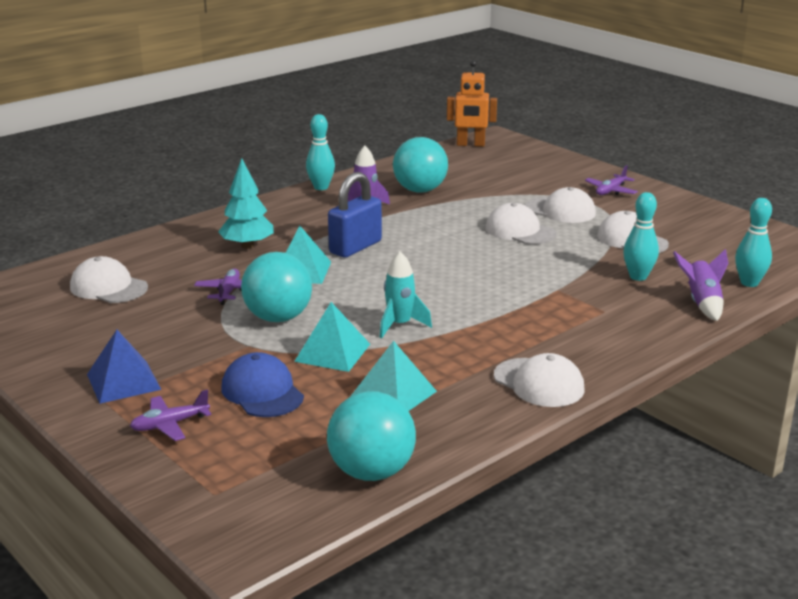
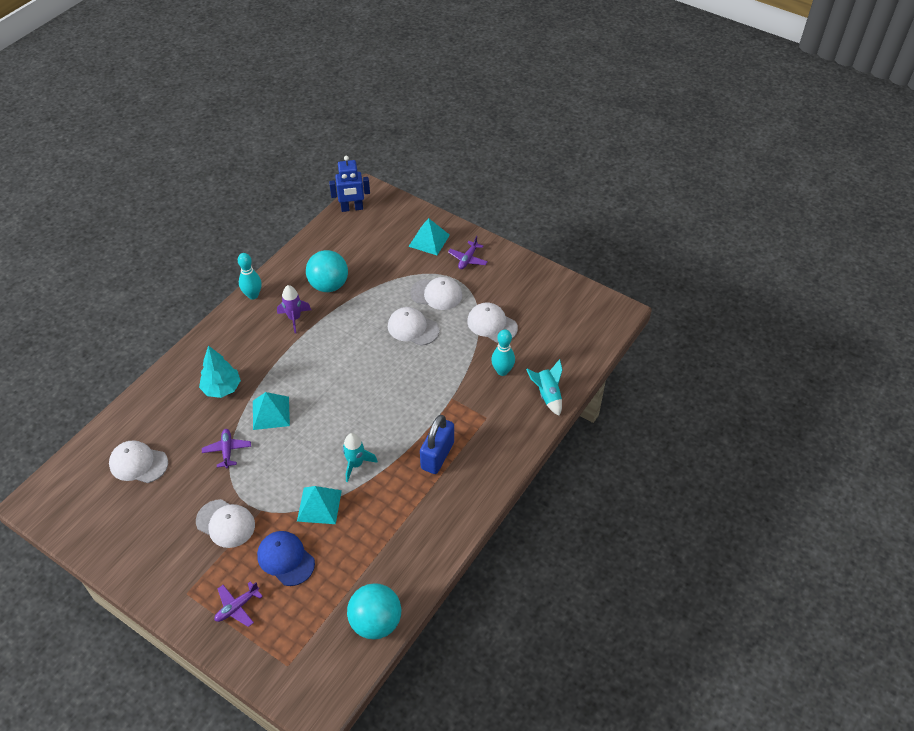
camera: 15 degrees left, 25 degrees up
(123, 382) = (190, 570): blue pyramid -> none
(278, 318) = (271, 474): turquoise ball -> none
(355, 247) = (301, 374): blue padlock -> blue padlock (437, 455)
(393, 394) = (370, 541): turquoise pyramid -> turquoise pyramid (429, 240)
(470, 144) = (352, 208): orange robot -> blue robot
(539, 383) = (458, 508): white cap -> white cap (225, 523)
(702, 303) = (547, 395): purple rocket -> turquoise rocket
(749, 283) = (575, 363): turquoise bowling pin -> none

